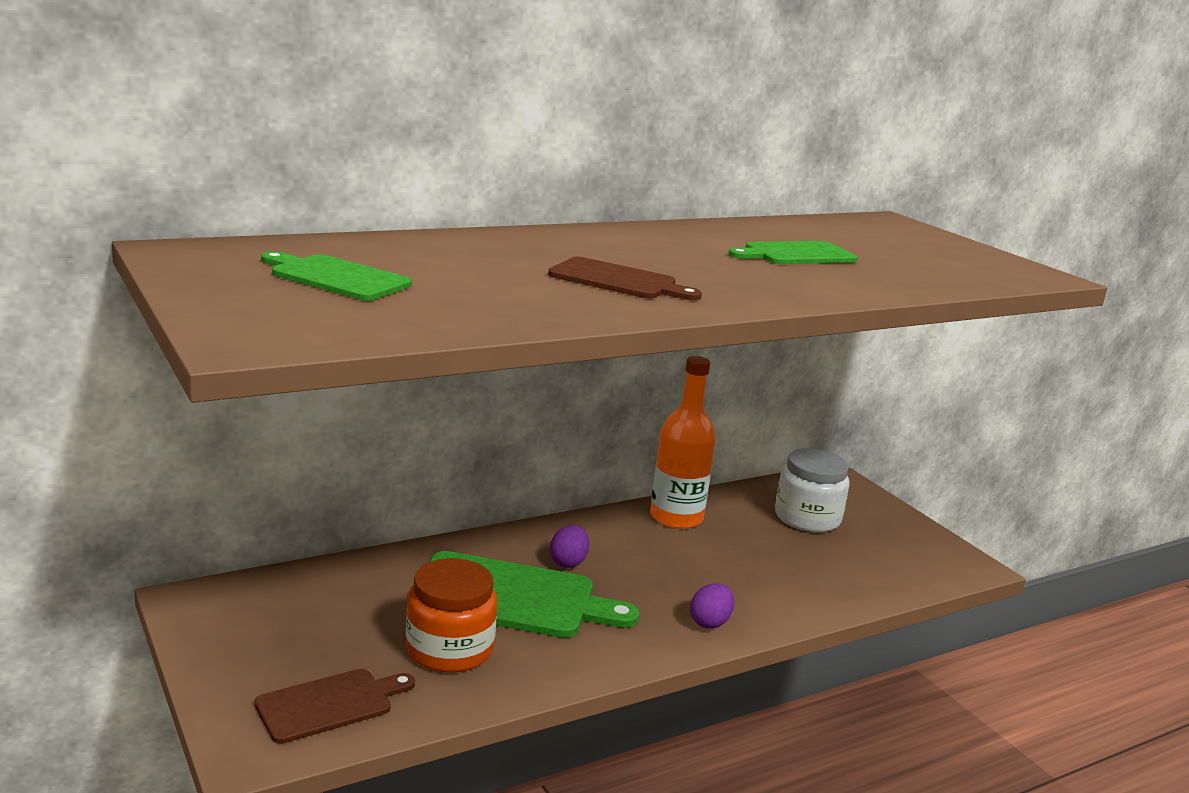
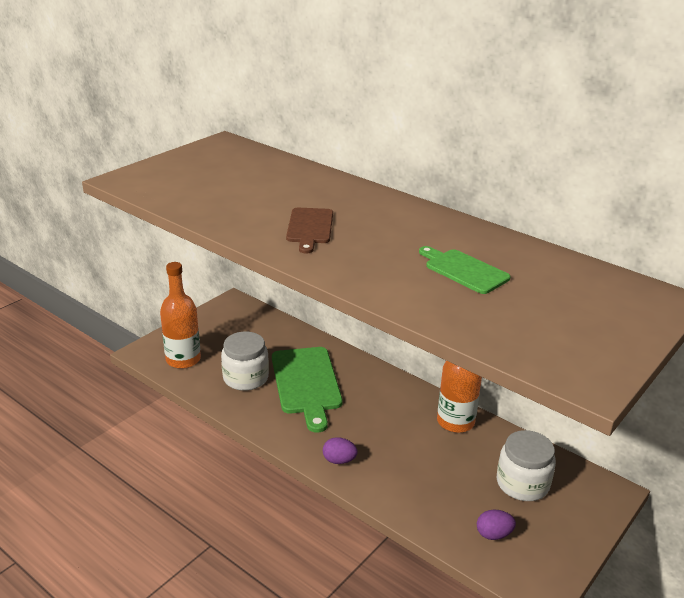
camera: 70 degrees right, 10 degrees up
(329, 704) = (183, 359): brown cutting board -> orange bottle
(336, 277) = (224, 173): green cutting board -> none
(449, 649) = (245, 378): orange jar -> white jar
(568, 562) = (359, 393): purple egg -> purple egg (493, 534)

